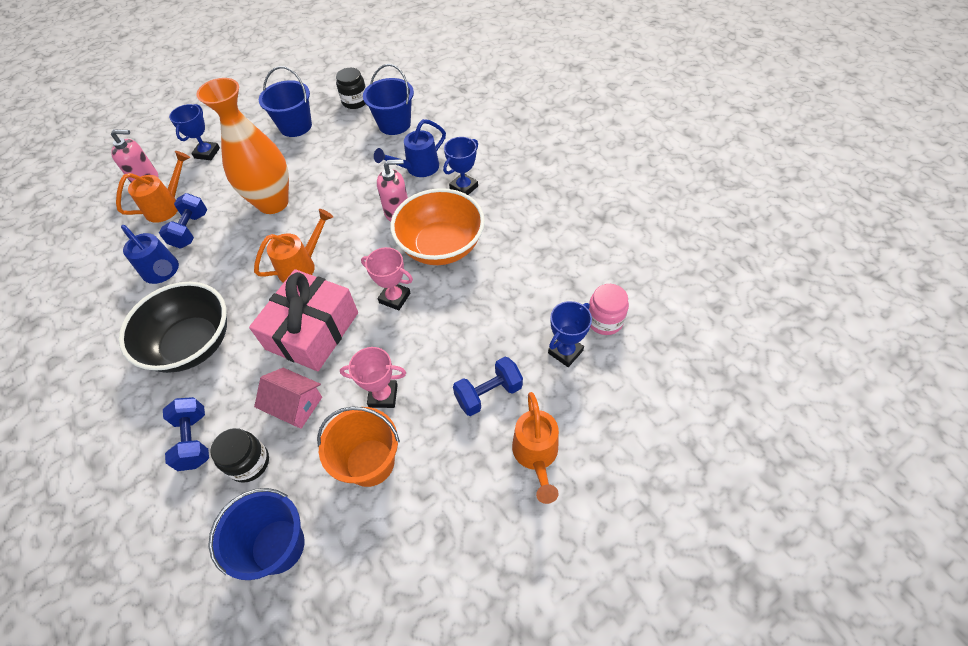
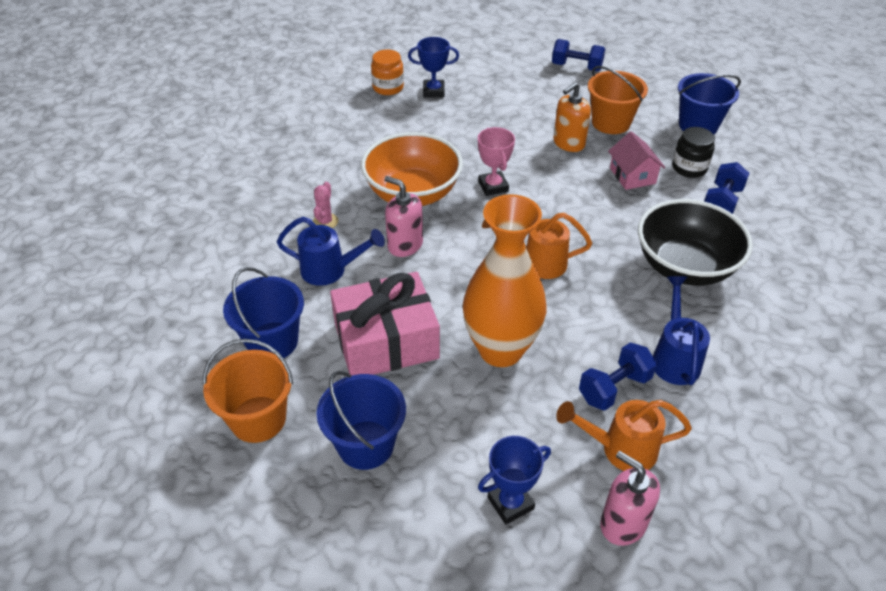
camera: 135 degrees left, 10 degrees down
(312, 331) = (577, 209): pink gift -> pink gift (386, 340)
(355, 101) = (258, 419): black jar -> orange bucket
(383, 396) = (568, 143): pink trophy -> orange soap dispenser
(464, 187) = (325, 222): blue trophy -> pink cactus
(488, 394) = (504, 105): blue dumbbell -> blue dumbbell (576, 67)
(536, 455) = (516, 72): orange watering can -> none
(604, 320) = (388, 87): pink jar -> orange jar

